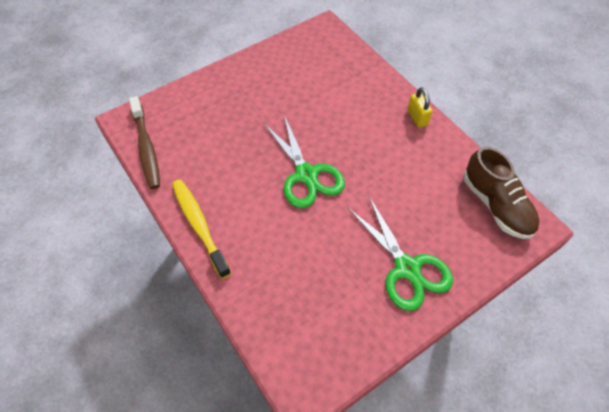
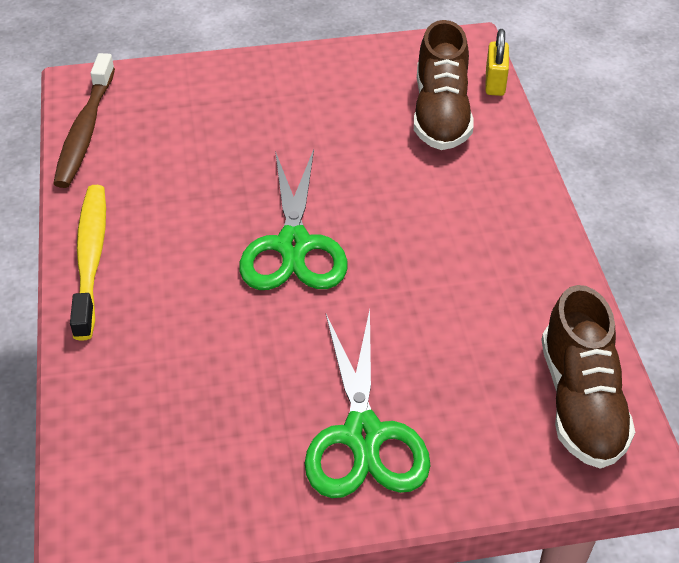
camera: 25 degrees right, 10 degrees down
(336, 71) = (441, 114): none -> brown shoe
(417, 117) = (532, 224): yellow padlock -> yellow padlock (495, 83)

